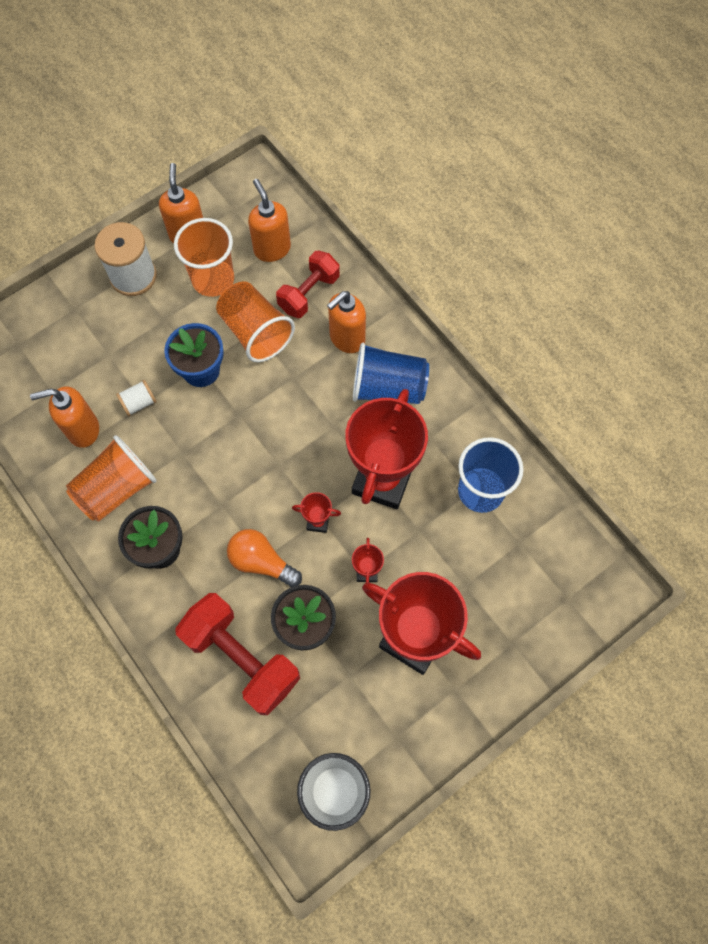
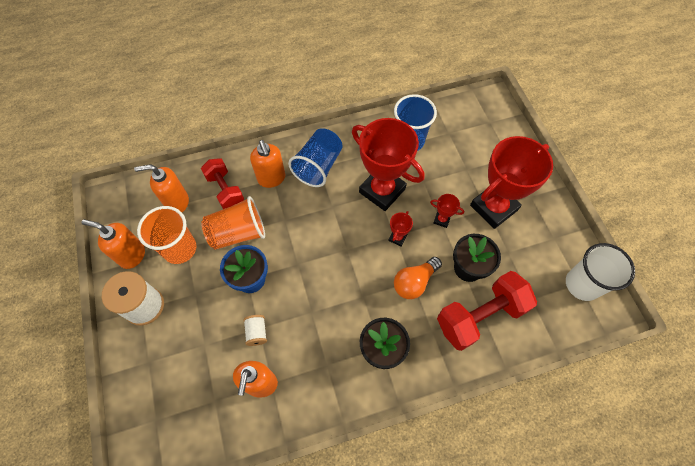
camera: 70 degrees left, 5 degrees down
(117, 489) = (321, 369): orange cup -> none

